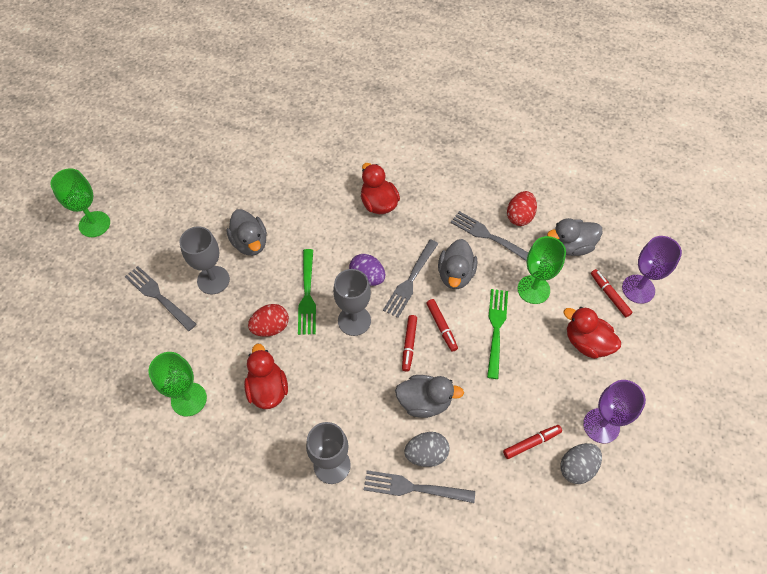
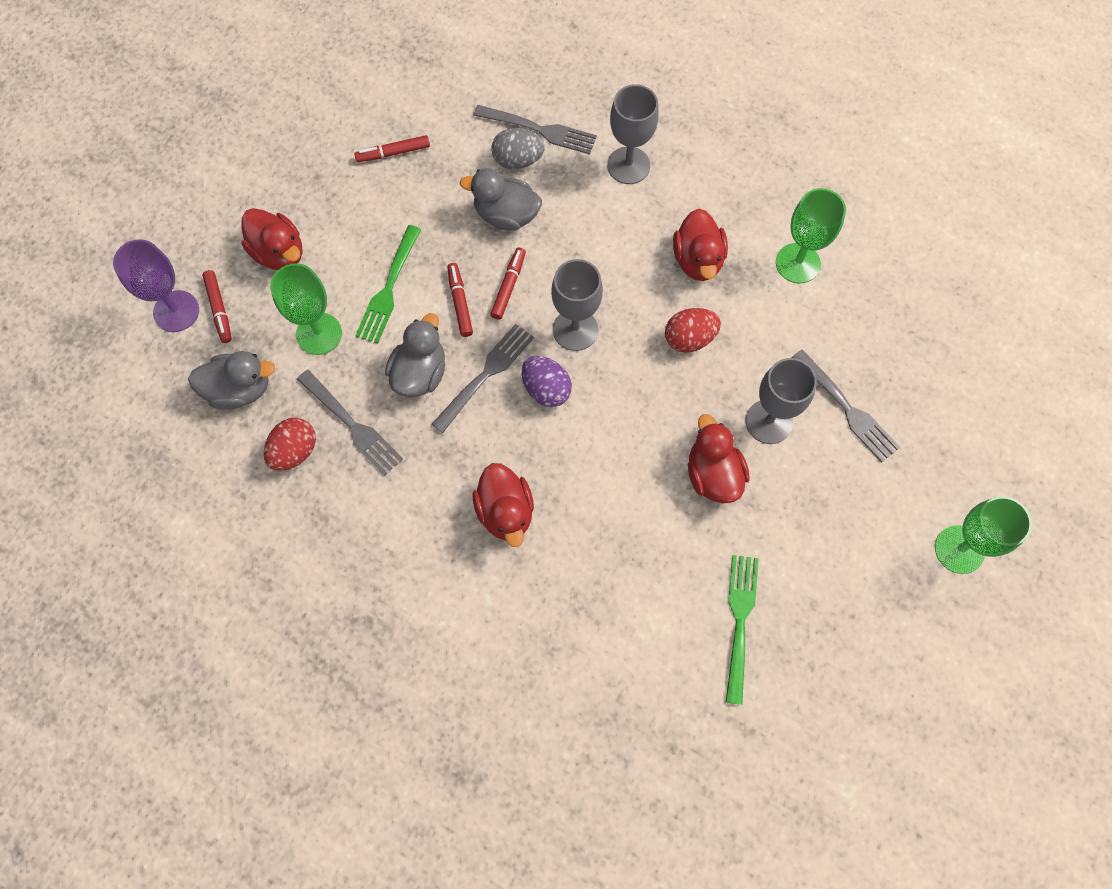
camera: 170 degrees left, 10 degrees up
(250, 243) = (713, 474): grey duck -> red duck
(307, 295) = (635, 376): green fork -> green fork (740, 621)
(577, 467) = (352, 121): grey egg -> none
(601, 425) = (305, 158): purple goblet -> none

